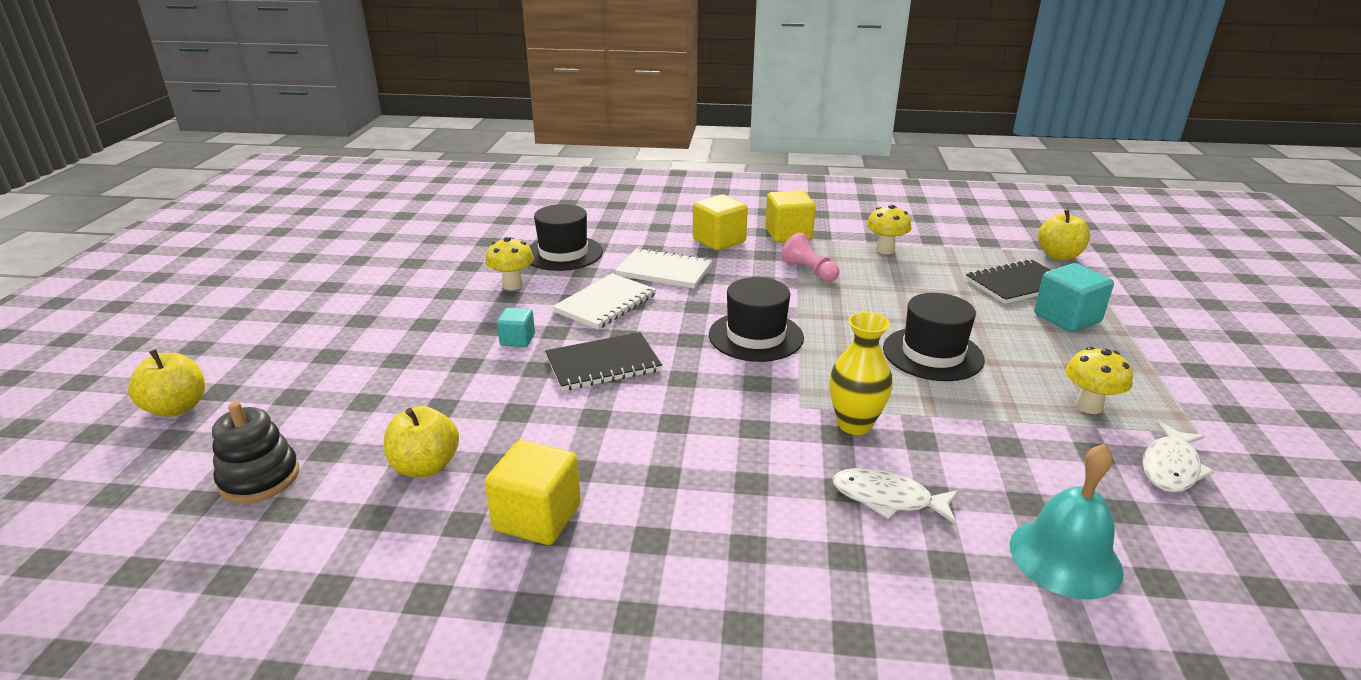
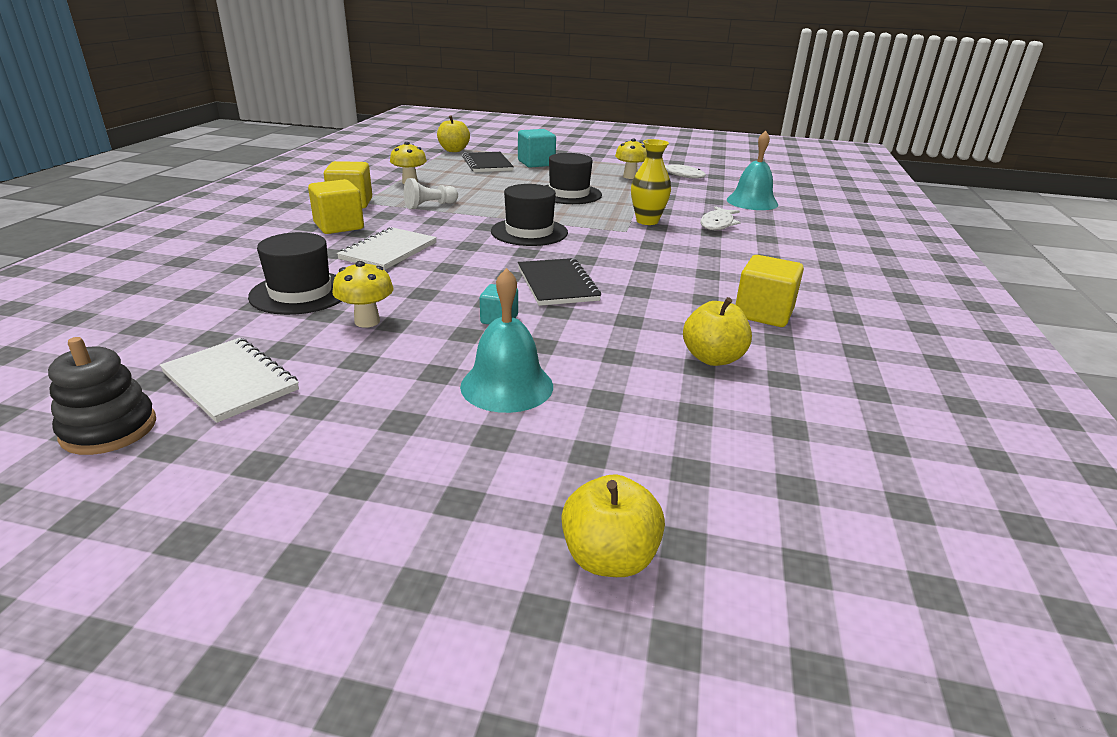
camera: 85 degrees left, 0 degrees up
(259, 478) = (749, 450): black stacking toy -> black stacking toy (109, 429)
(398, 354) = (507, 386): none -> turquoise bell
(605, 303) = (442, 278): white notebook -> white notebook (230, 381)
(809, 271) = (430, 206): pink pawn -> white pawn

